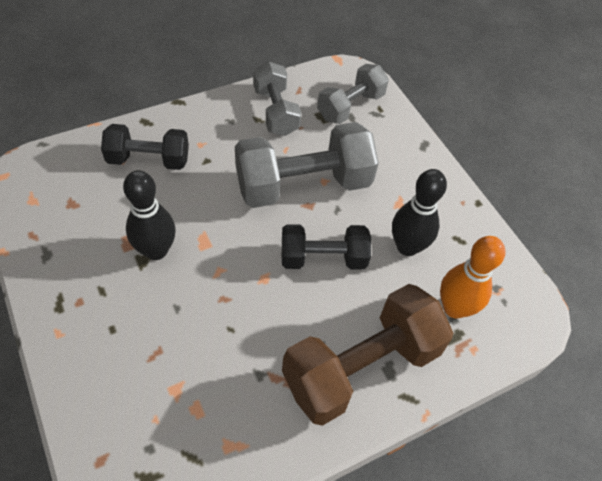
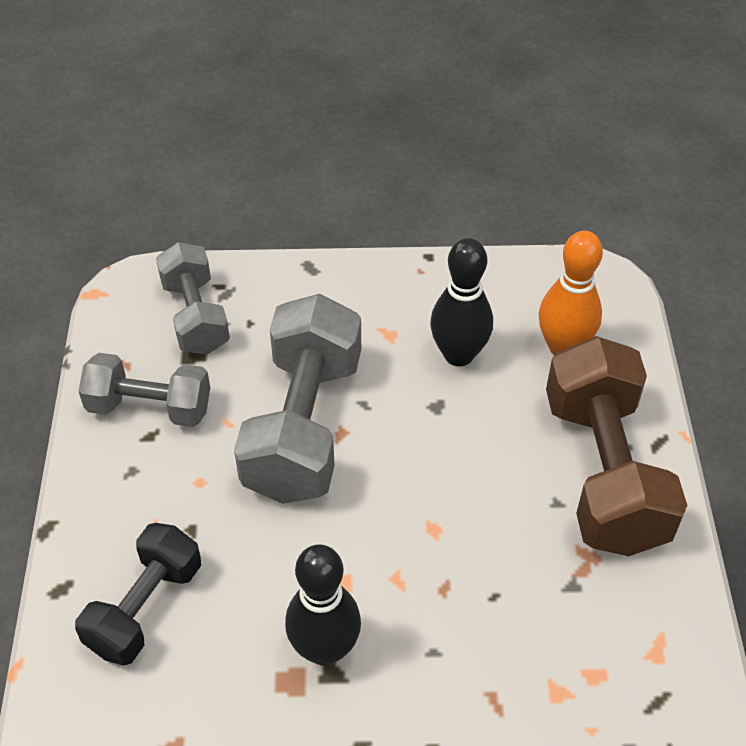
camera: 60 degrees left, 5 degrees down
(323, 258) = (434, 450): black dumbbell -> none

